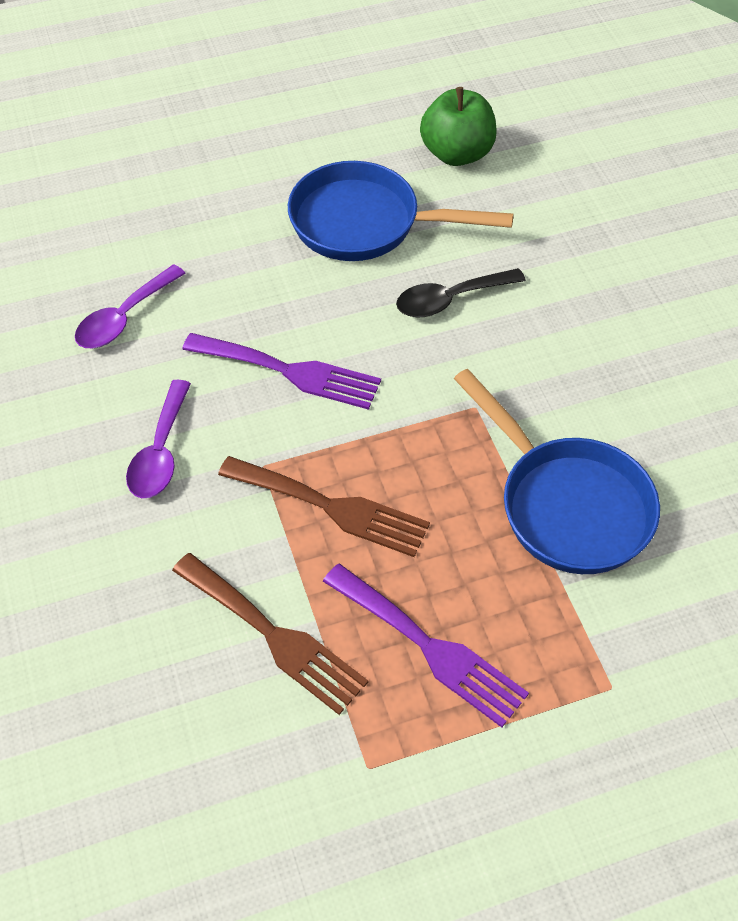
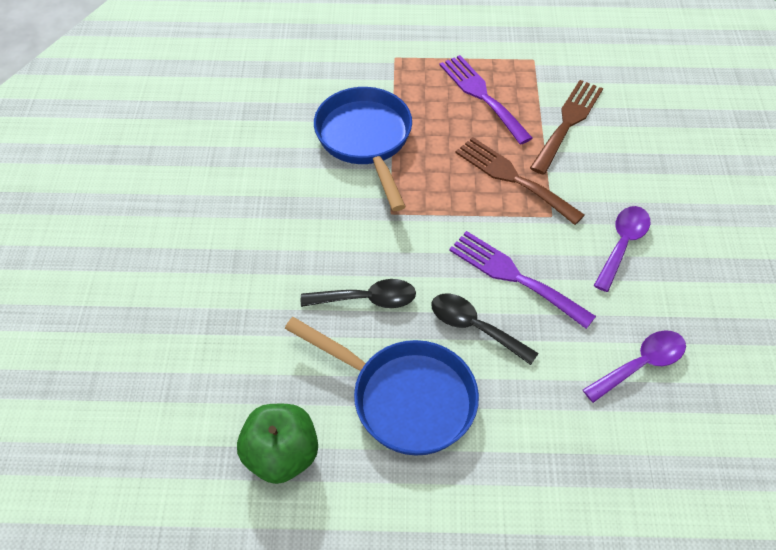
camera: 160 degrees left, 0 degrees up
(274, 636) = (568, 122): brown fork -> brown fork turned 60 degrees clockwise
(318, 304) = (474, 327): none -> black spoon

